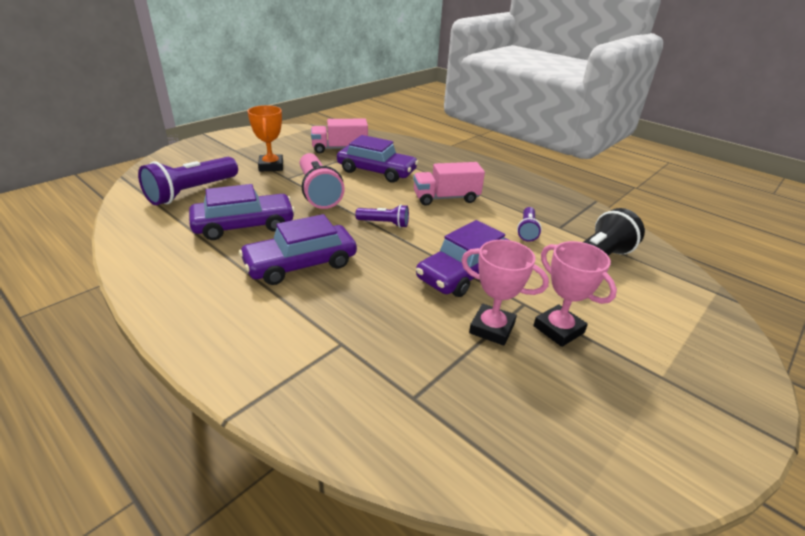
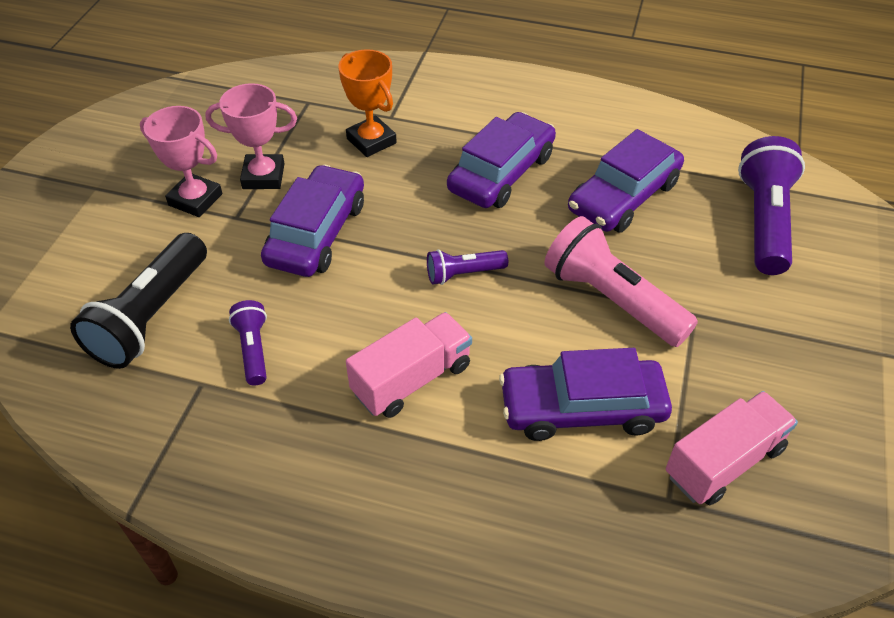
camera: 155 degrees right, 15 degrees up
(271, 166) = (757, 332): orange trophy -> orange trophy (371, 141)

